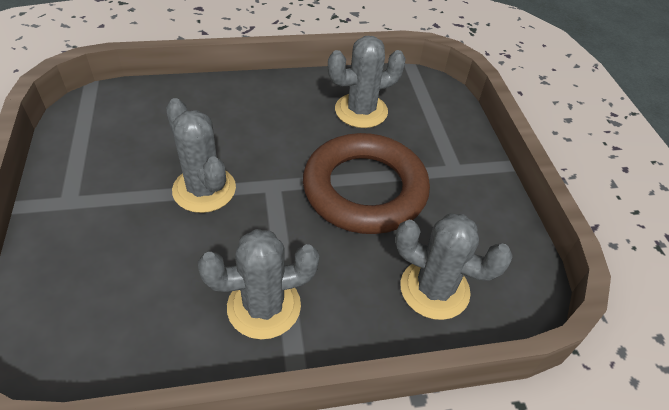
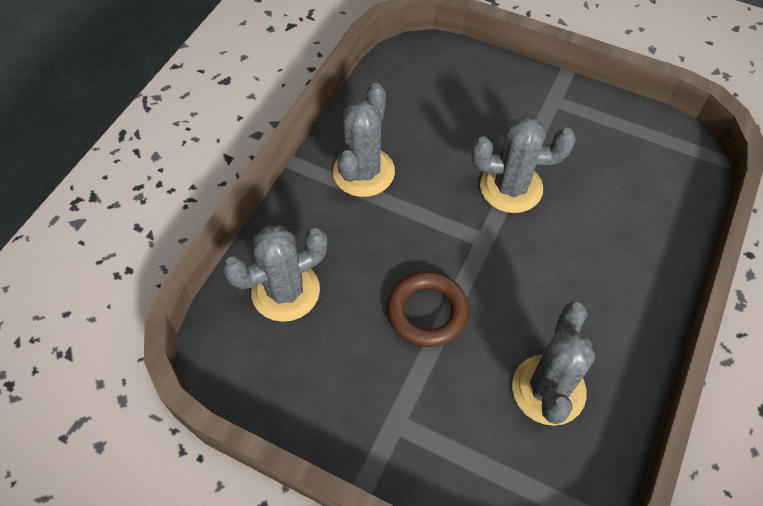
camera: 130 degrees right, 10 degrees up
(365, 189) = (427, 312): brown ring -> brown ring, size x0.57

